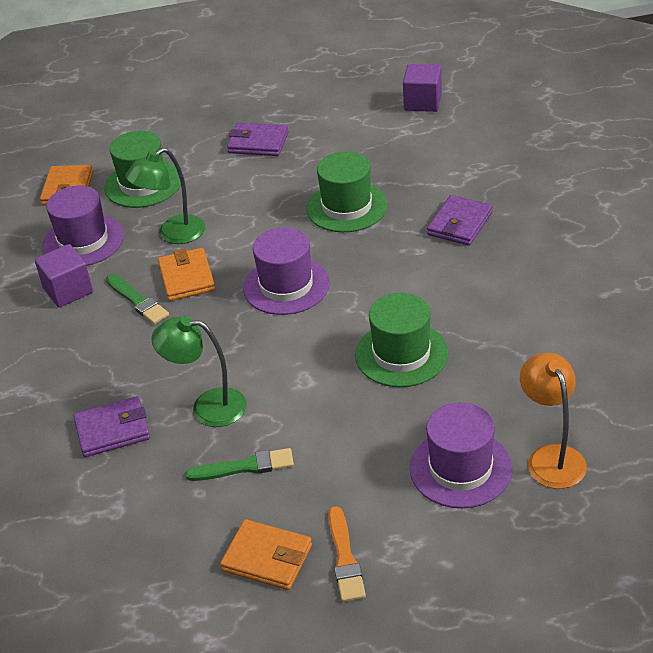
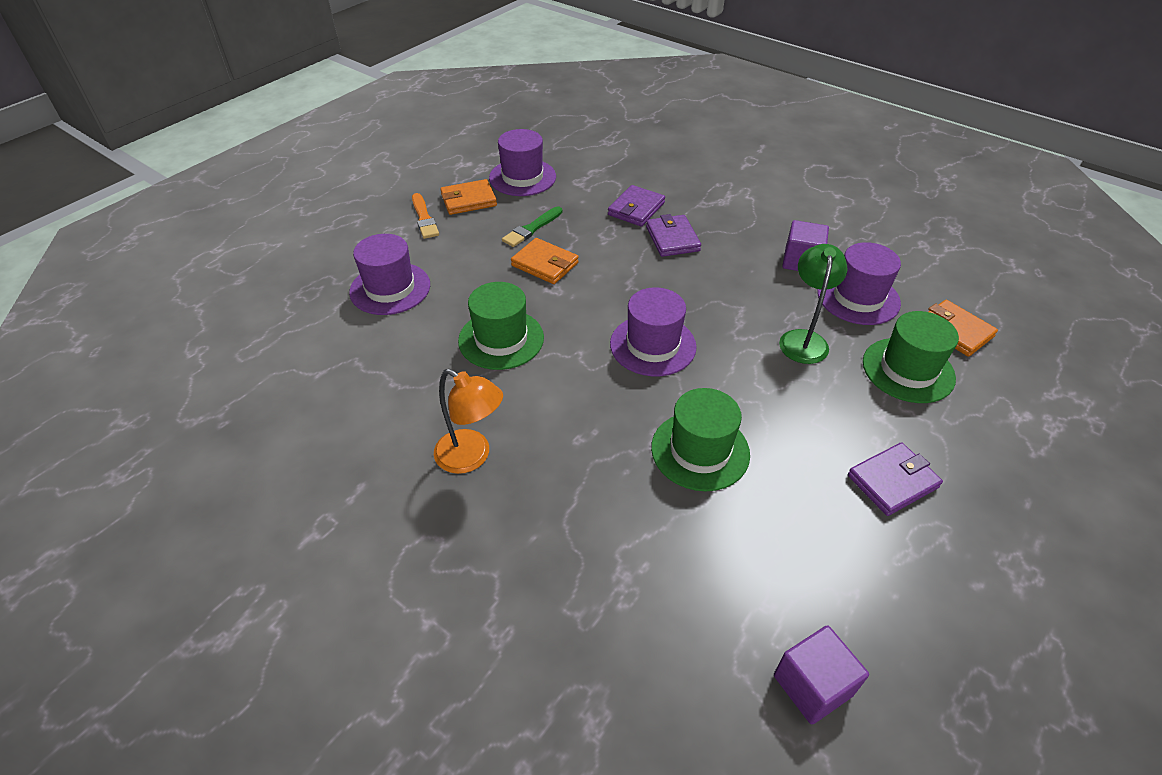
camera: 135 degrees right, 5 degrees up
(137, 301) = (743, 279): green brush -> none
(166, 560) = (522, 177): none -> purple hat
(186, 278) = (736, 312): orange wallet -> orange wallet (545, 264)
(207, 407) = (597, 245): green lamp -> none
(345, 558) = (424, 218): orange brush -> orange brush turned 150 degrees counterclockwise
(460, 224) = (569, 494): purple wallet -> purple wallet (672, 239)
(551, 457) = (328, 324): orange lamp -> orange lamp (471, 457)

